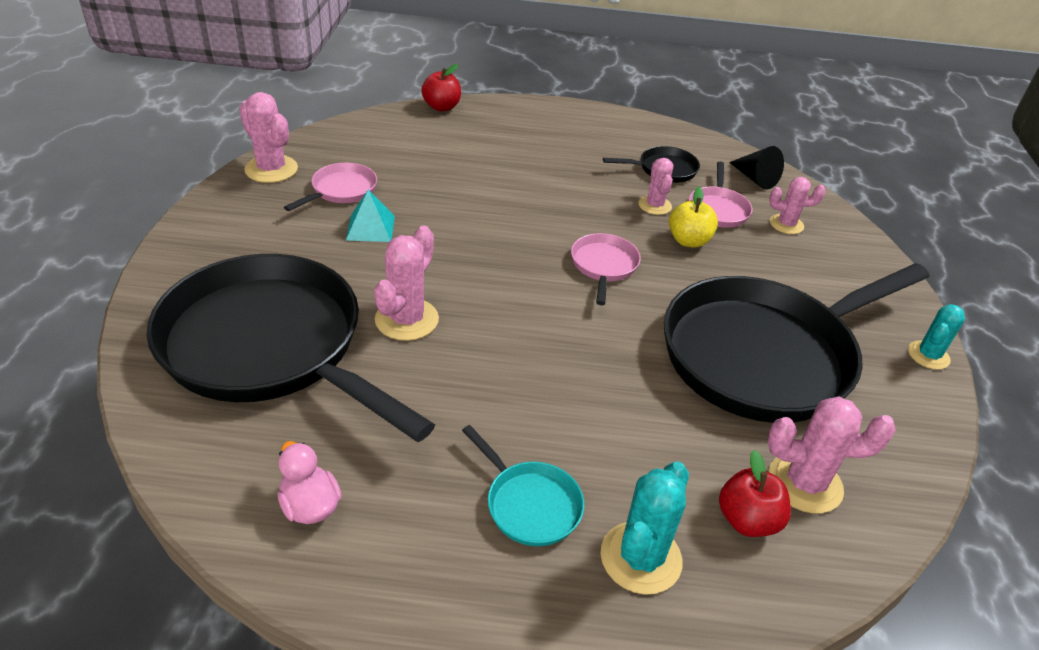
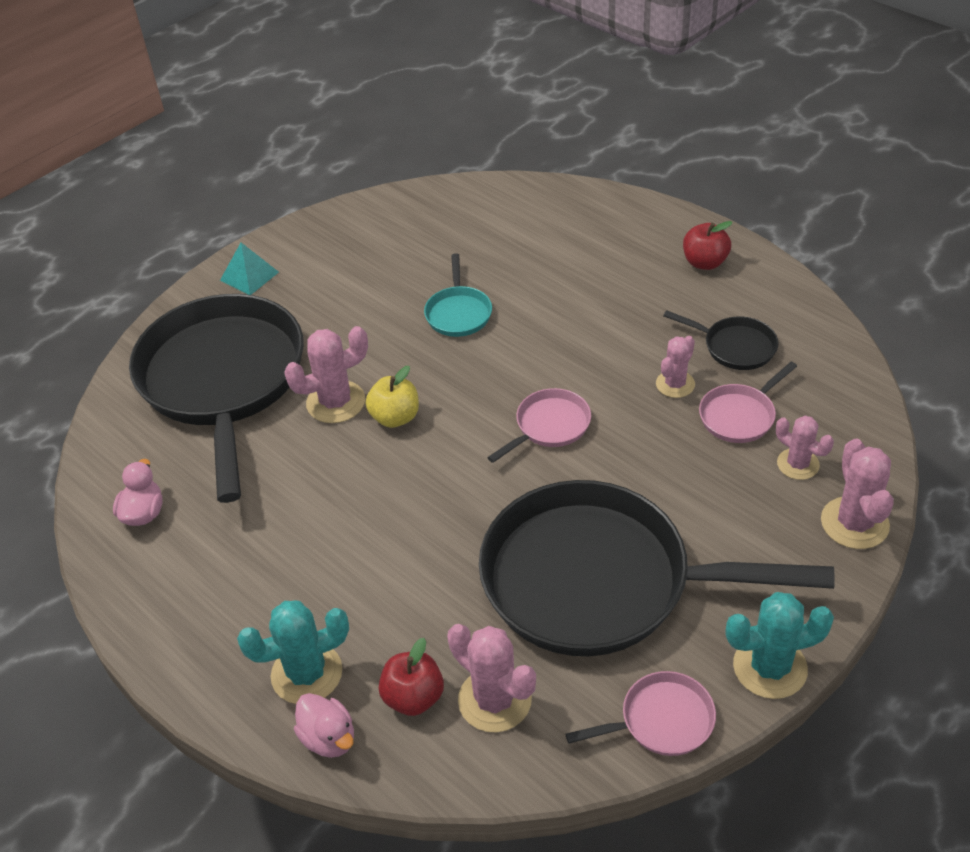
camera: 45 degrees right, 5 degrees up
(271, 169) = (365, 214): pink cactus -> pink cactus (854, 523)
(341, 190) = (401, 257): pink pan -> pink pan (661, 721)
(370, 228) = (389, 304): turquoise pyramid -> turquoise pyramid (249, 276)
(441, 107) = (580, 192): red apple -> red apple (704, 262)
(529, 504) = (274, 591): turquoise pan -> turquoise pan (458, 313)
(688, 241) = (664, 436): yellow apple -> yellow apple (395, 417)
(724, 601) = (329, 738): none -> pink duck
(755, 179) = (831, 397): black cone -> none
(928, 355) = (770, 667): turquoise cactus -> turquoise cactus, size x1.53

